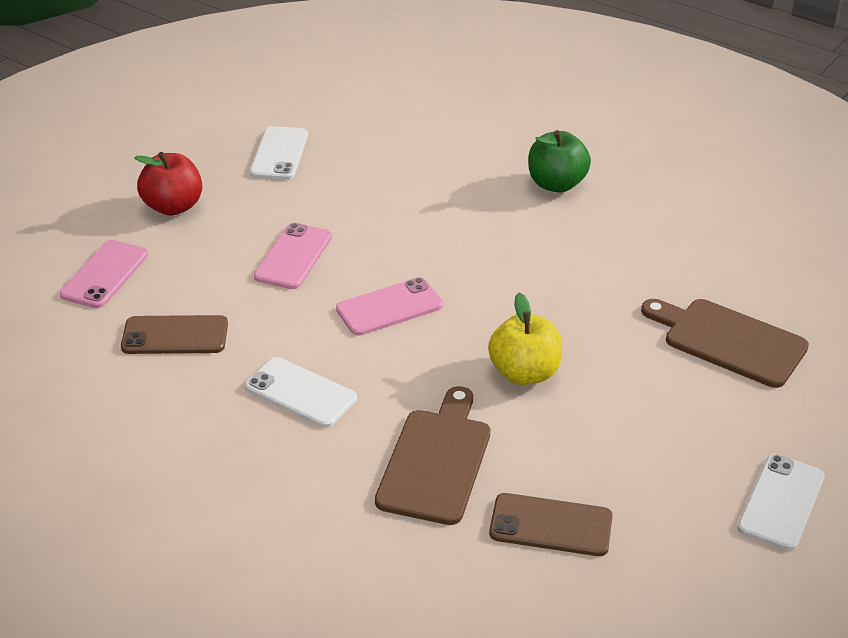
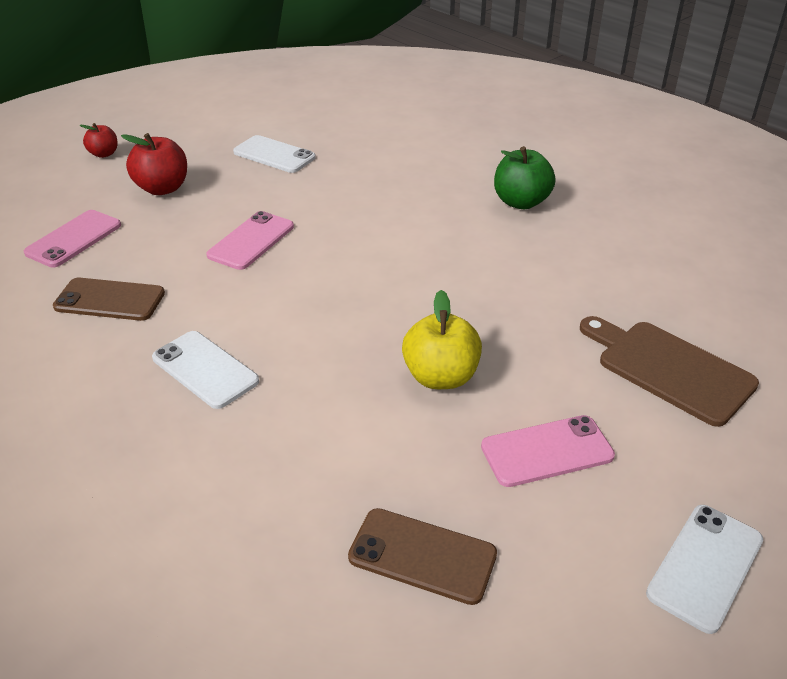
camera: 10 degrees right, 0 degrees up
(88, 171) = (104, 154): none -> red apple
(279, 154) = (274, 155): white phone -> white phone turned 75 degrees counterclockwise
(389, 307) = (324, 296): pink phone -> pink phone (547, 451)
(436, 461) = (317, 460): brown cutting board -> none

